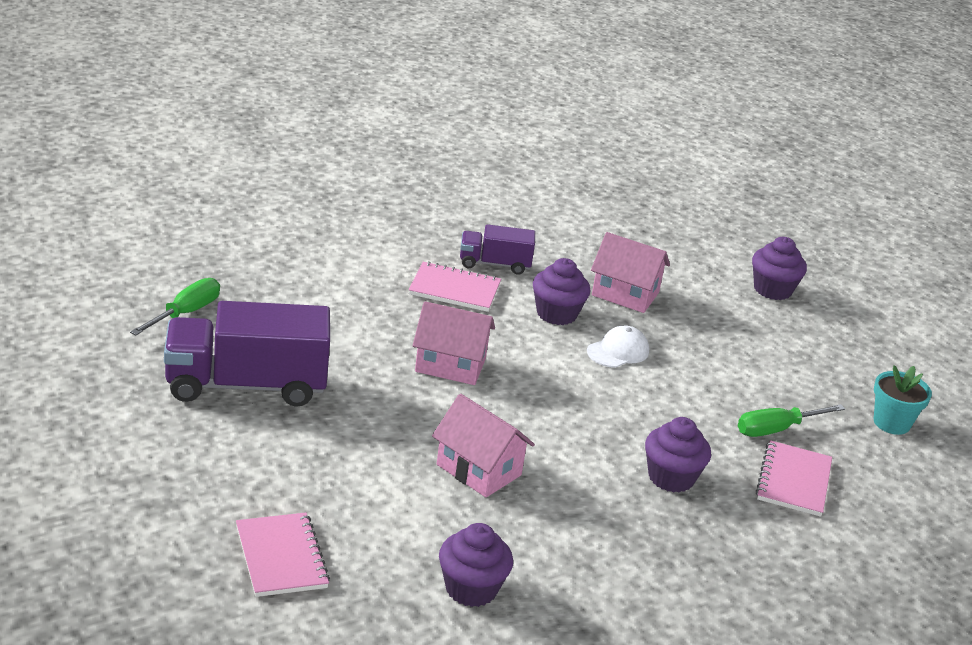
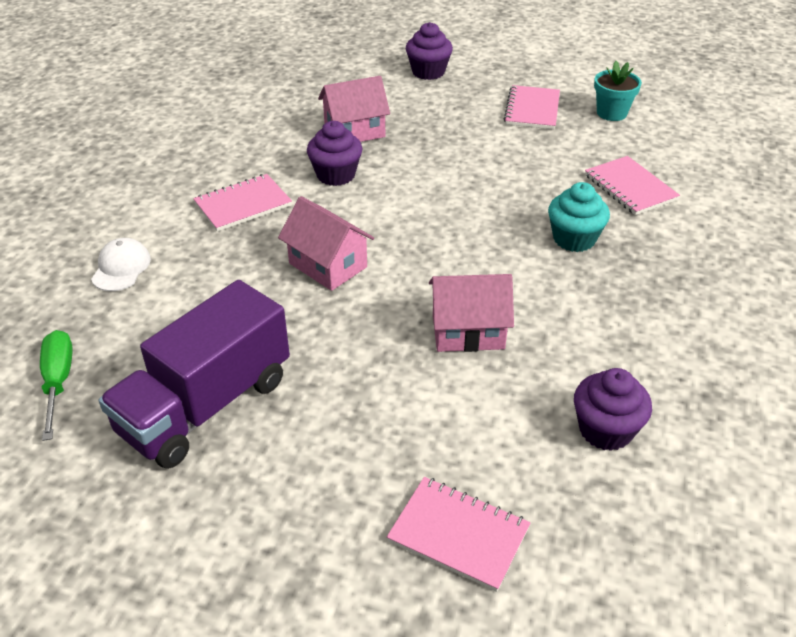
camera: 40 degrees left, 10 degrees up
(450, 365) = (328, 265): pink house -> pink house turned 75 degrees clockwise
(494, 264) = (241, 166): purple truck -> none
(618, 351) = (411, 174): white cap -> white cap (121, 268)
(671, 477) = (574, 239): purple cupcake -> turquoise cupcake
(776, 429) = (570, 161): green screwdriver -> none
(816, 373) = (532, 109): none -> pink notebook

